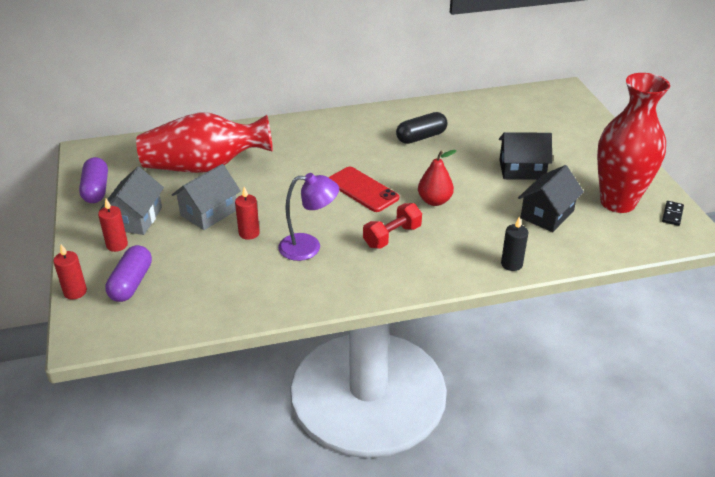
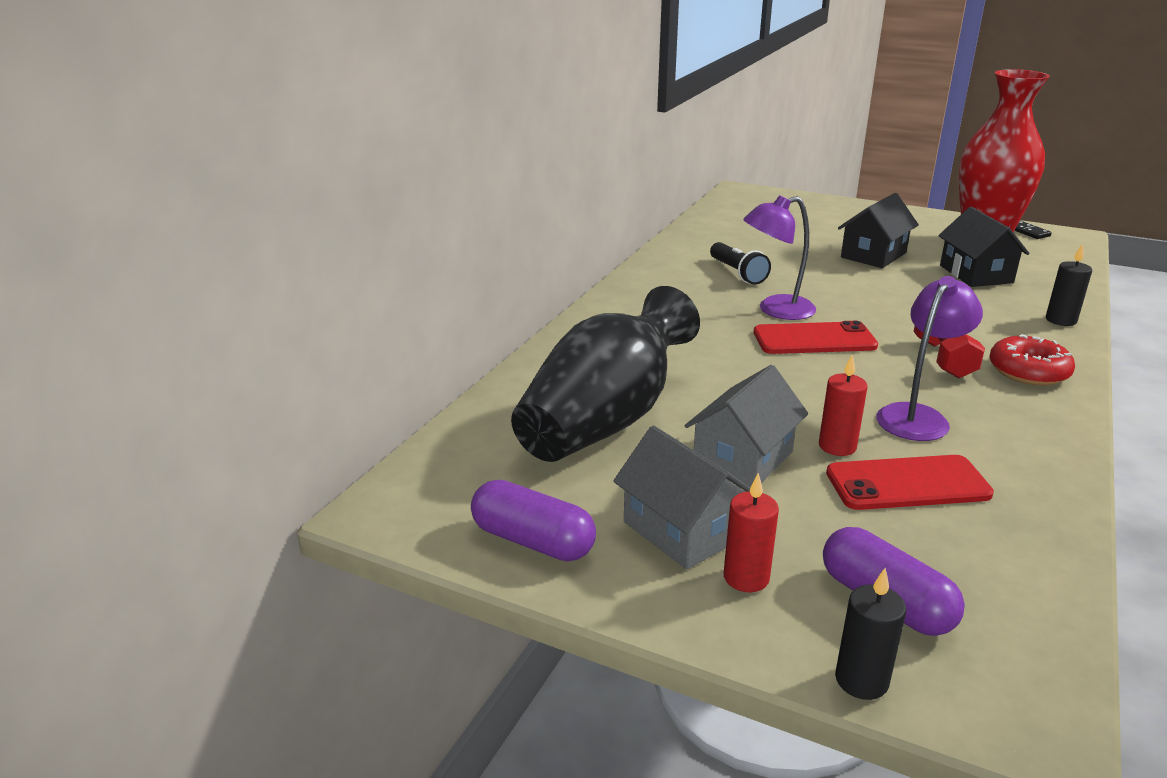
camera: 50 degrees left, 10 degrees down
(75, 292) = (861, 680): red candle -> black candle
(204, 167) = (605, 420): red vase -> black vase
(209, 212) = (742, 459): grey house -> grey house turned 45 degrees clockwise
(234, 263) = (907, 484): none -> red phone
(385, 166) = (775, 310): none -> purple lamp
(412, 269) = (1028, 371): none -> red donut
(421, 137) = (737, 273): black capsule -> black flashlight
(434, 201) = (888, 312): red pear -> none

